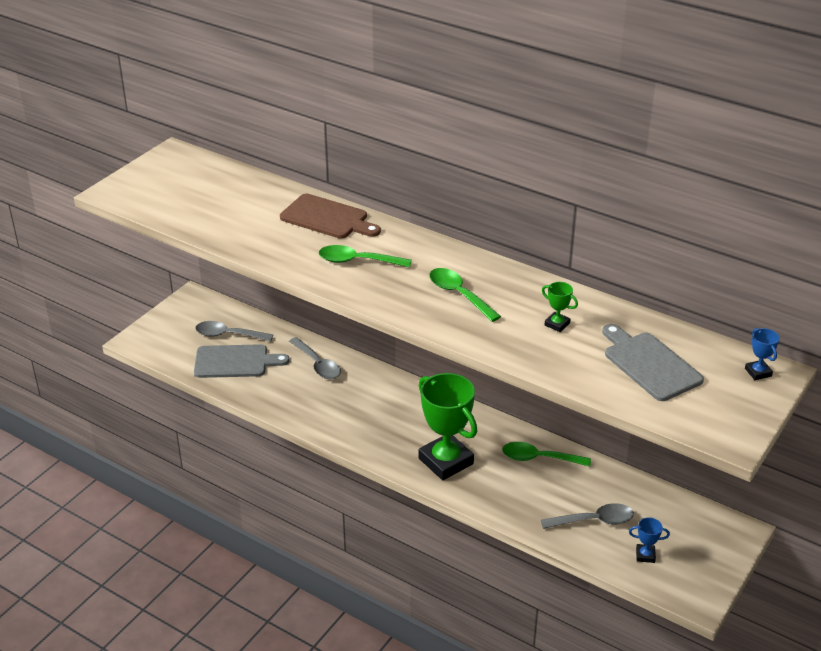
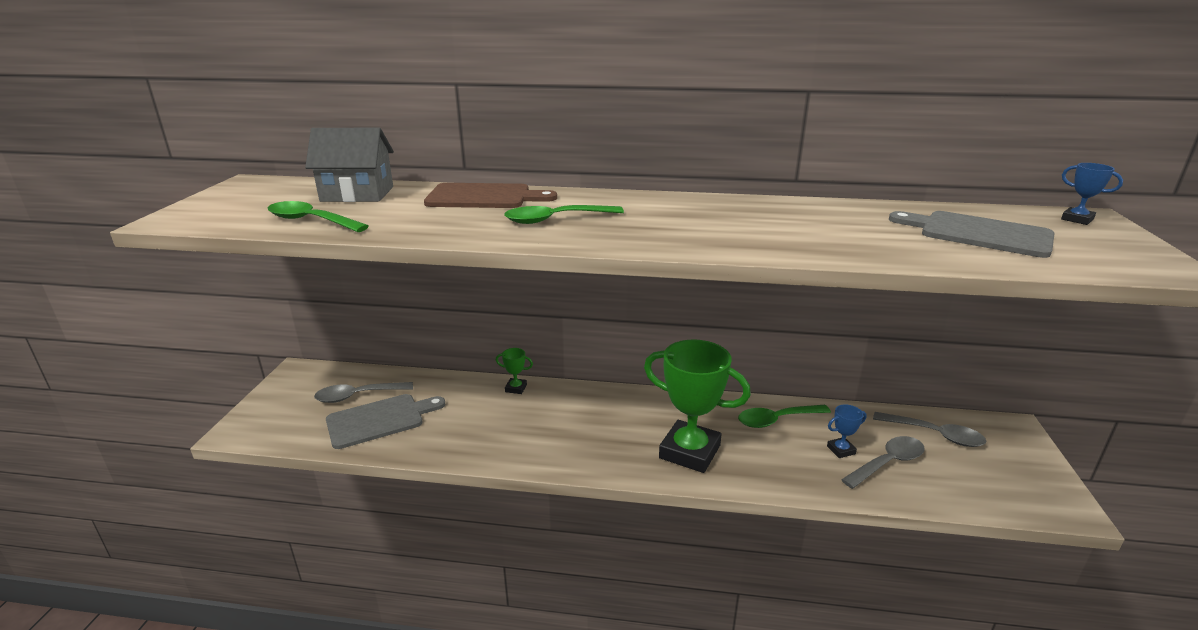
camera: 25 degrees left, 10 degrees down
(241, 190) = (357, 194): none -> grey house
(317, 364) = (480, 398): grey spoon -> grey spoon (935, 435)
(459, 294) = (704, 223): green spoon -> green spoon (311, 221)
(557, 324) = (839, 224): green trophy -> green trophy (516, 388)
(645, 555) = (970, 480): blue trophy -> blue trophy (841, 450)

